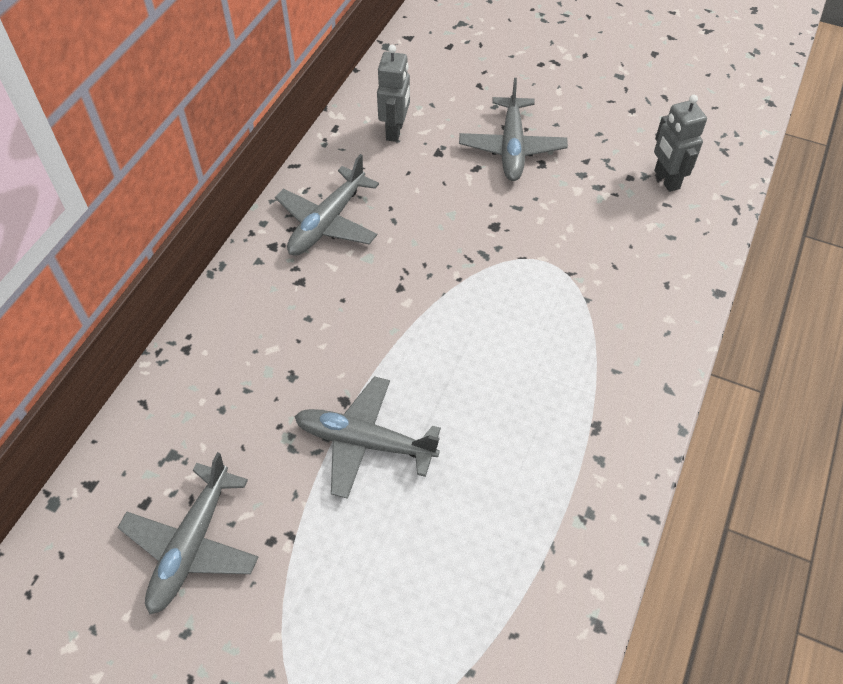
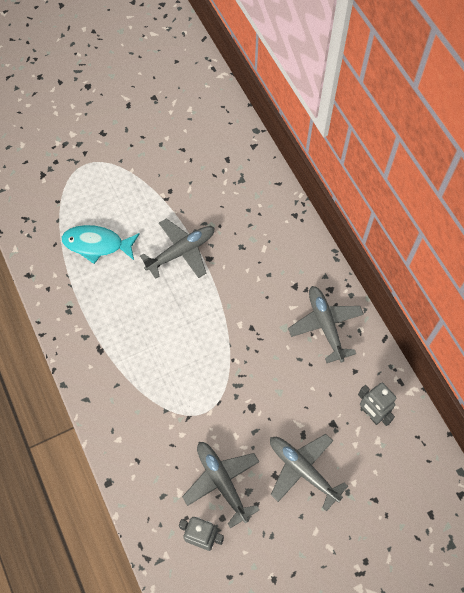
camera: 130 degrees right, 10 degrees up
(192, 545) = (193, 164): grey plane -> grey plane (222, 482)
(456, 568) = (97, 244): none -> turquoise fish

